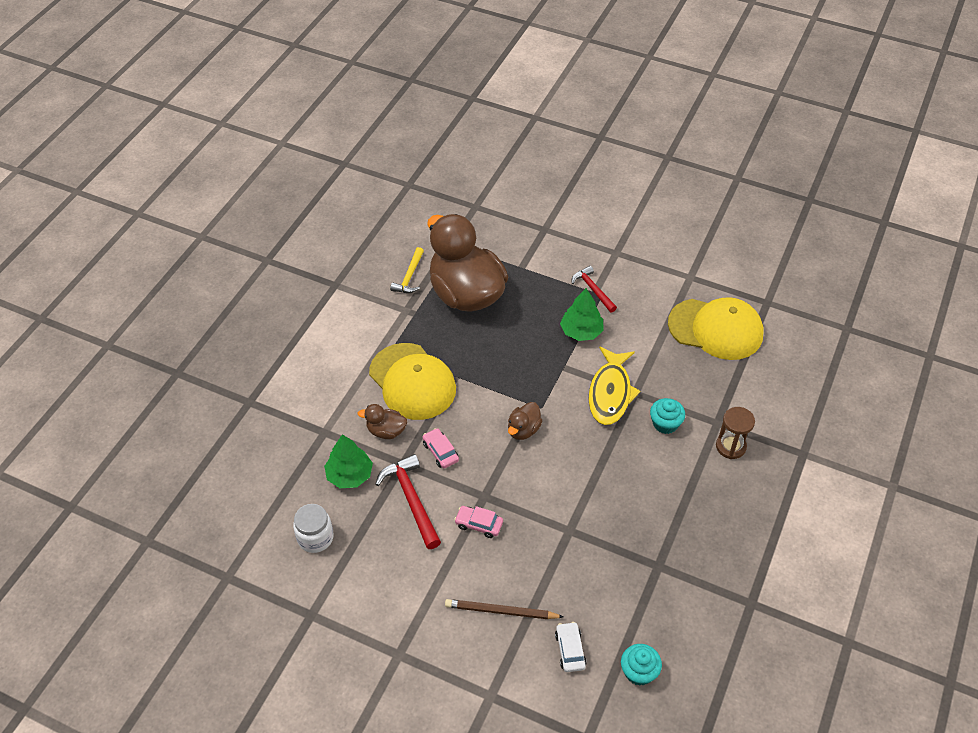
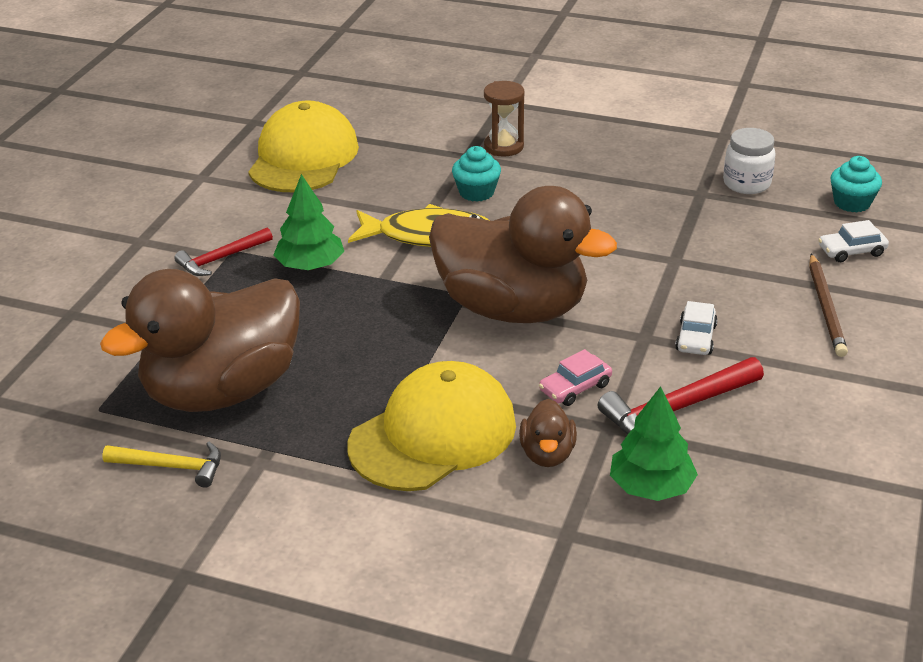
camera: 95 degrees left, 15 degrees down
(315, 538) = (790, 511): white jar -> white jar (746, 183)
(479, 524) = (696, 338): pink car -> white car
(523, 430) = (513, 309): brown duck -> brown duck, size x2.46

